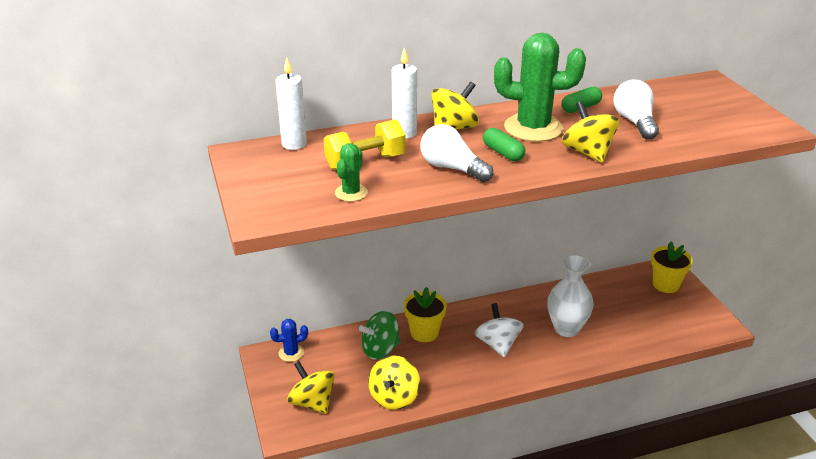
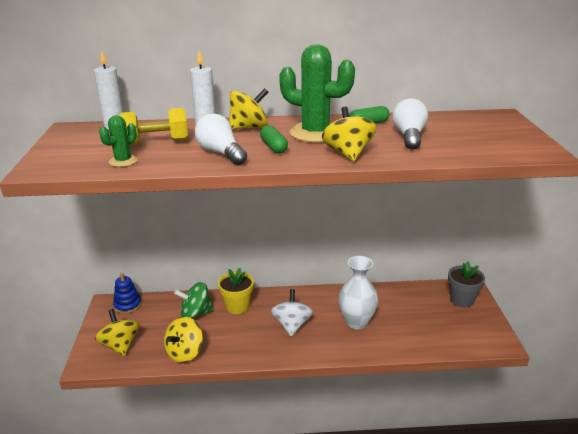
camera: 15 degrees right, 5 degrees down
(291, 353) = (127, 305): blue cactus -> blue stacking toy
(665, 284) = (462, 300): yellow flower pot -> grey flower pot

